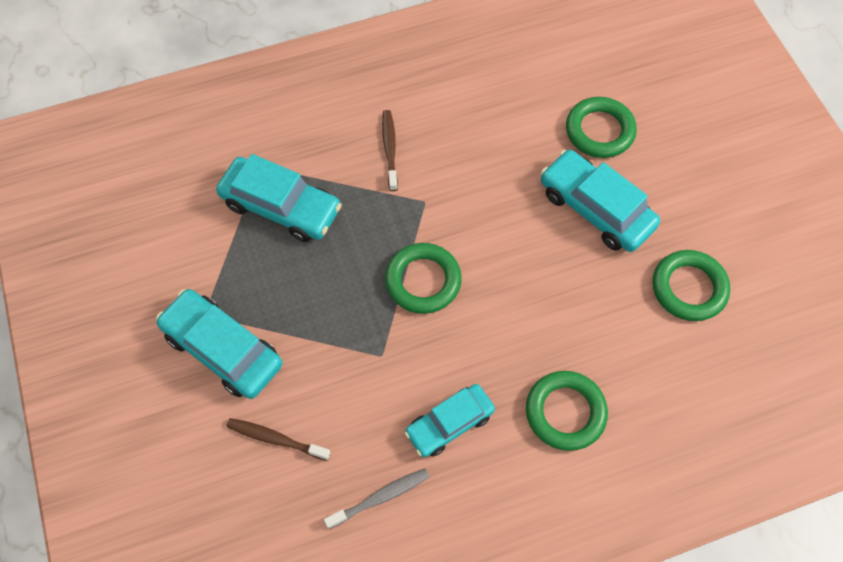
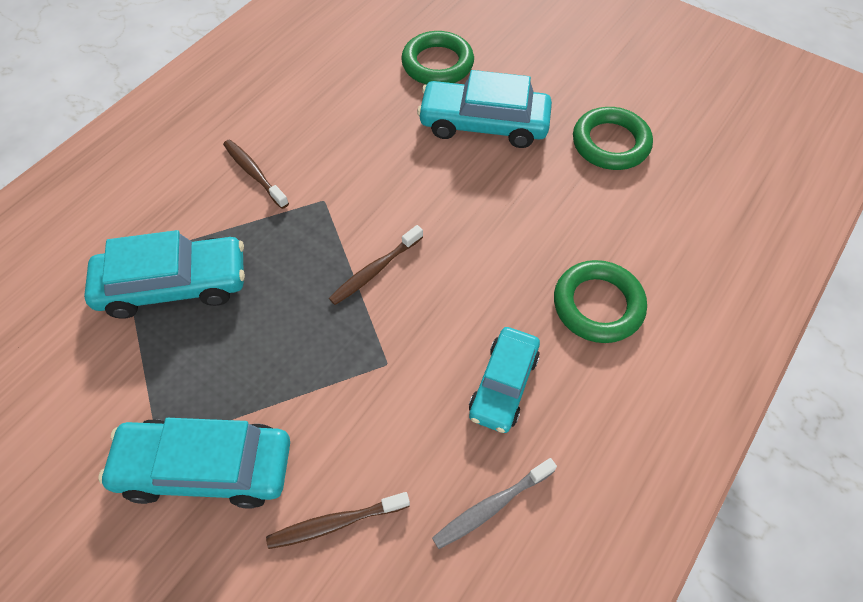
camera: 35 degrees left, 5 degrees down
(379, 498) = (492, 506): grey toothbrush -> grey toothbrush turned 150 degrees counterclockwise
(423, 281) = (375, 270): green ring -> brown toothbrush

